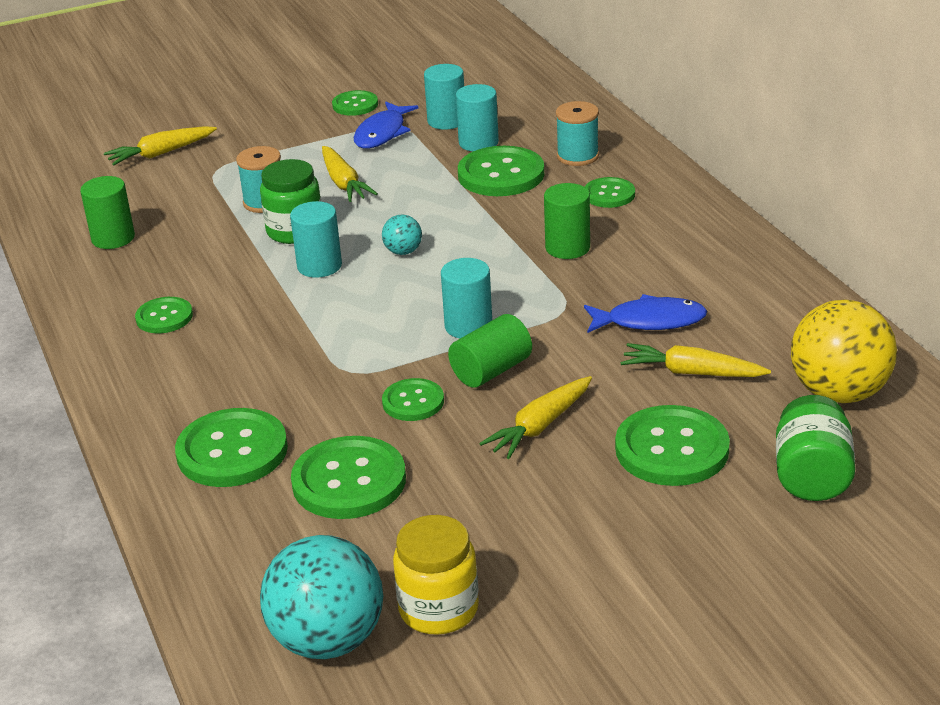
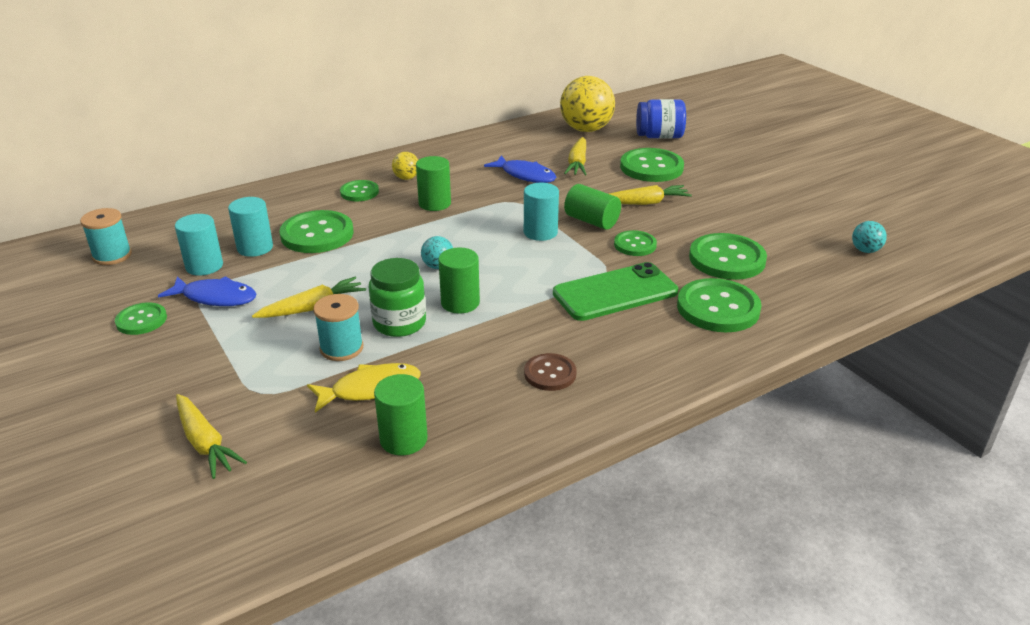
camera: 100 degrees left, 0 degrees up
(164, 317) = (550, 374): green button -> brown button
(192, 220) = (370, 389): none -> yellow fish
(299, 373) = (615, 292): none -> green phone
(319, 266) = (460, 303): turquoise cylinder -> green cylinder
(328, 640) = (865, 250): turquoise ball -> turquoise ball, size x0.46
(438, 609) = (818, 221): yellow jar -> none
(540, 426) = (645, 203): yellow carrot -> yellow carrot turned 45 degrees counterclockwise
(577, 156) = (295, 205): turquoise spool -> turquoise spool (112, 256)
(649, 226) = (406, 178): none -> yellow ball
(650, 321) = (525, 175): blue fish -> blue fish turned 135 degrees clockwise
(811, 476) = (659, 136): green jar -> blue jar

